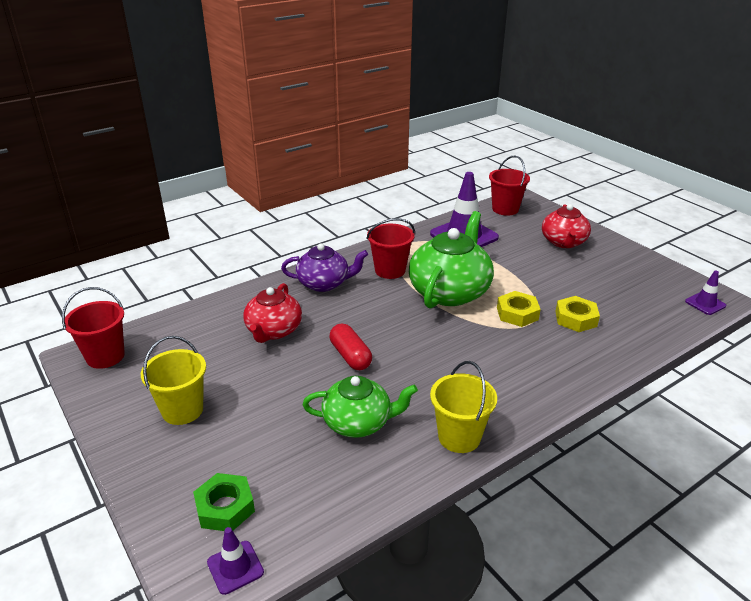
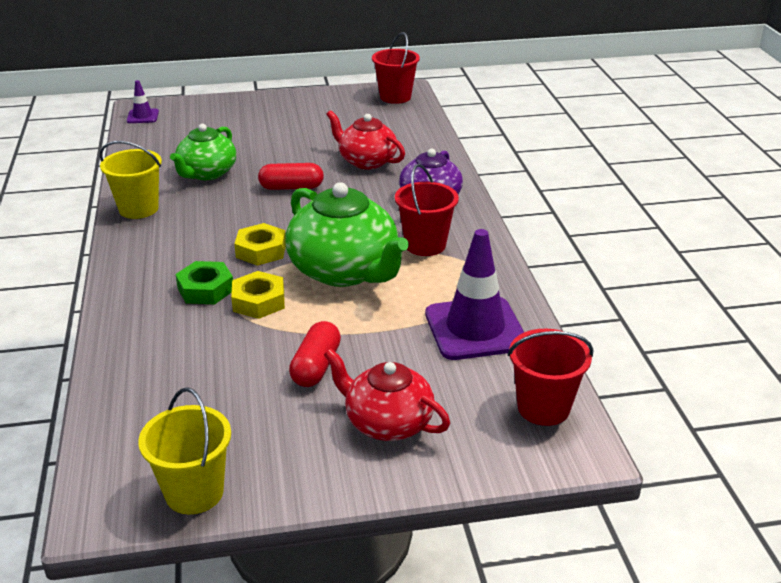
camera: 115 degrees right, 0 degrees up
(182, 410) = (298, 116): yellow bucket -> yellow bucket (194, 492)
(225, 507) = (189, 119): green nut -> green nut (205, 289)
(550, 273) = (316, 366): none -> red capsule
(576, 319) = (206, 340): yellow nut -> yellow nut (261, 250)
(705, 303) = (109, 482): purple traffic cone -> none

